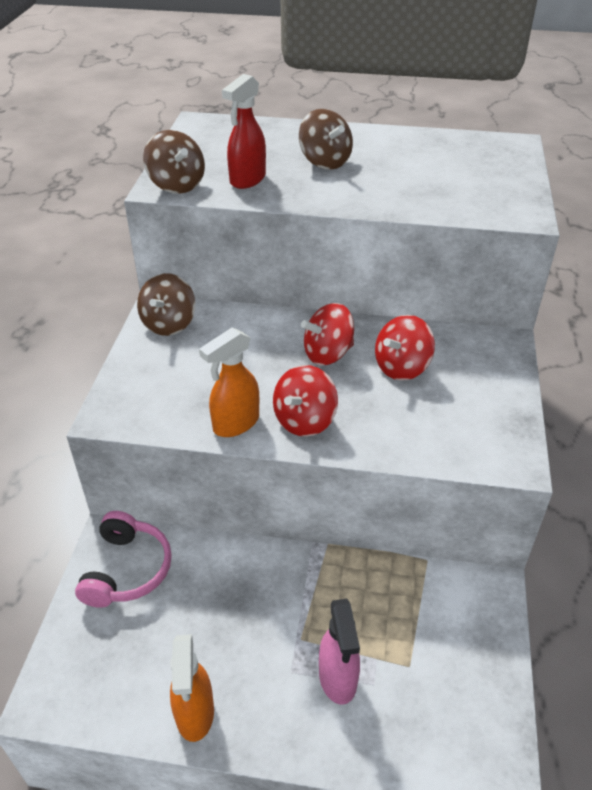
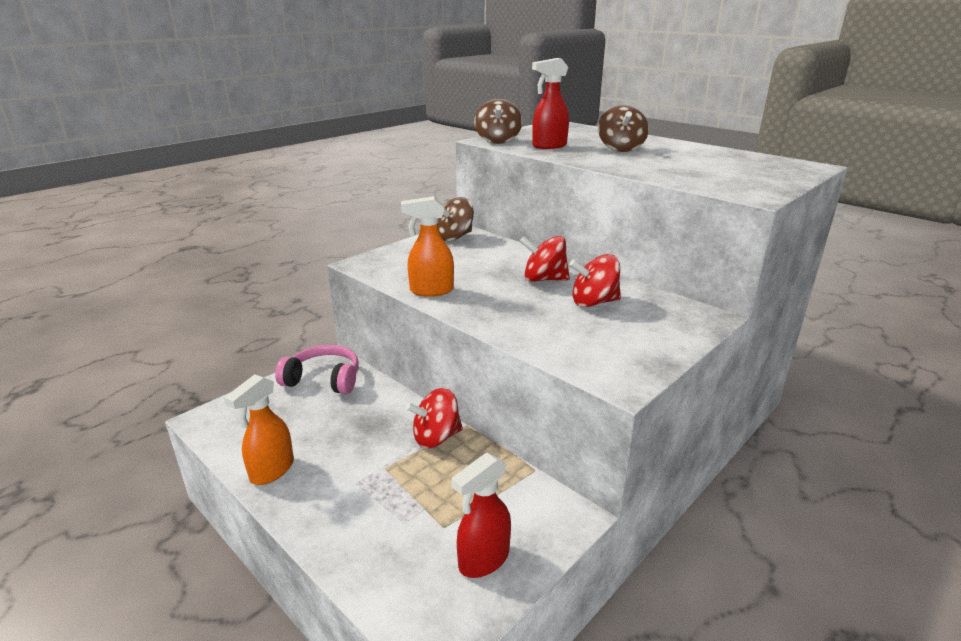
camera: 35 degrees right, 15 degrees down
(127, 570) = (323, 379): pink headphones -> pink headphones turned 120 degrees counterclockwise
(305, 420) = (480, 304): red spinning top -> red spinning top (436, 437)
(338, 679) = (382, 504): pink spray bottle -> none
(467, 676) = (483, 560): none -> red spray bottle

